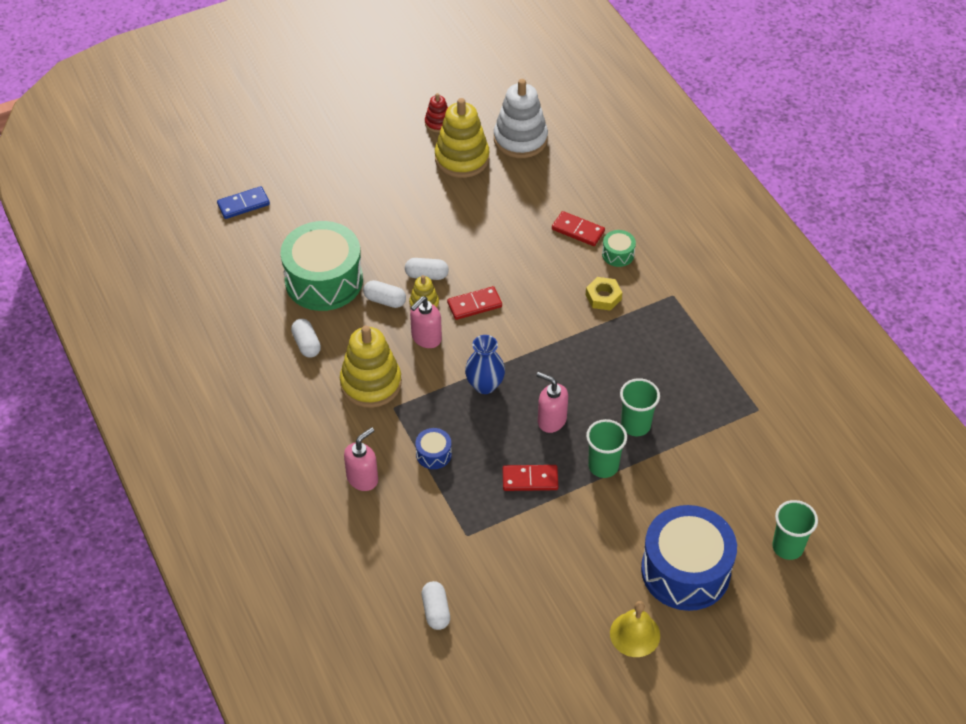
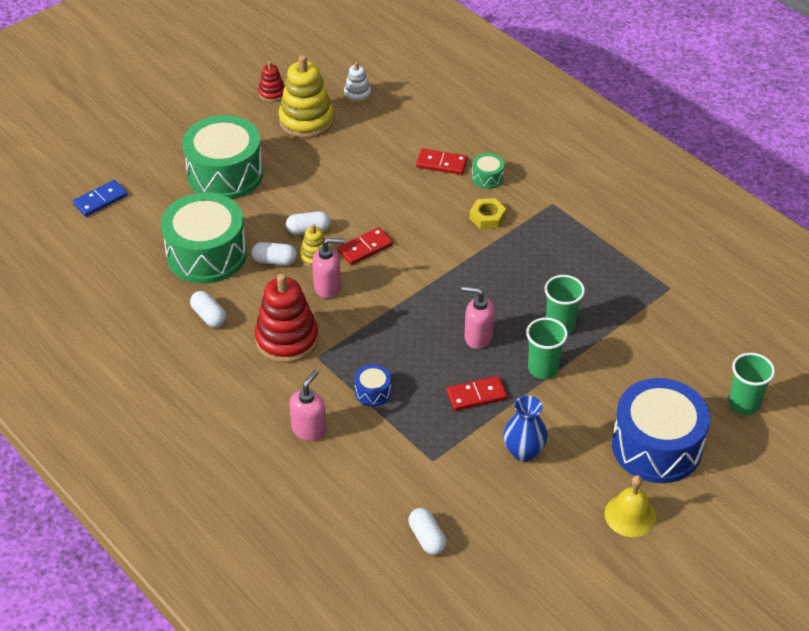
camera: 15 degrees left, 5 degrees down
(367, 200) = (225, 174): none -> green drum
(371, 383) = (287, 339): yellow stacking toy -> red stacking toy
(426, 338) = (328, 287): pink soap dispenser -> pink soap dispenser turned 120 degrees counterclockwise
(485, 385) = (401, 318): blue vase -> blue vase (523, 452)
(520, 139) = (357, 94): white stacking toy -> white stacking toy, size x0.50

